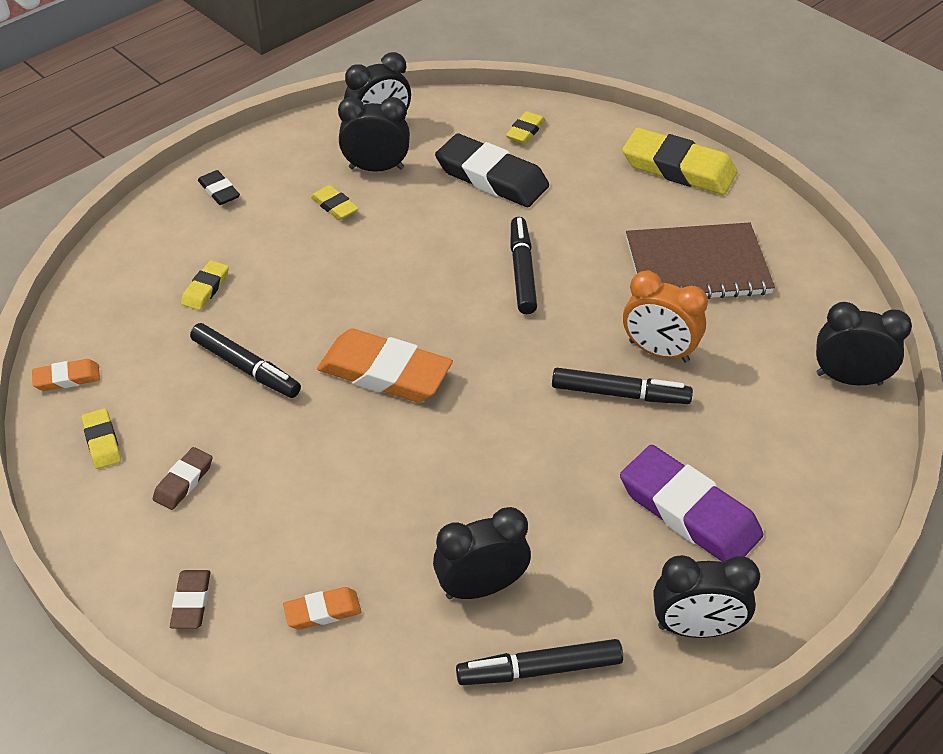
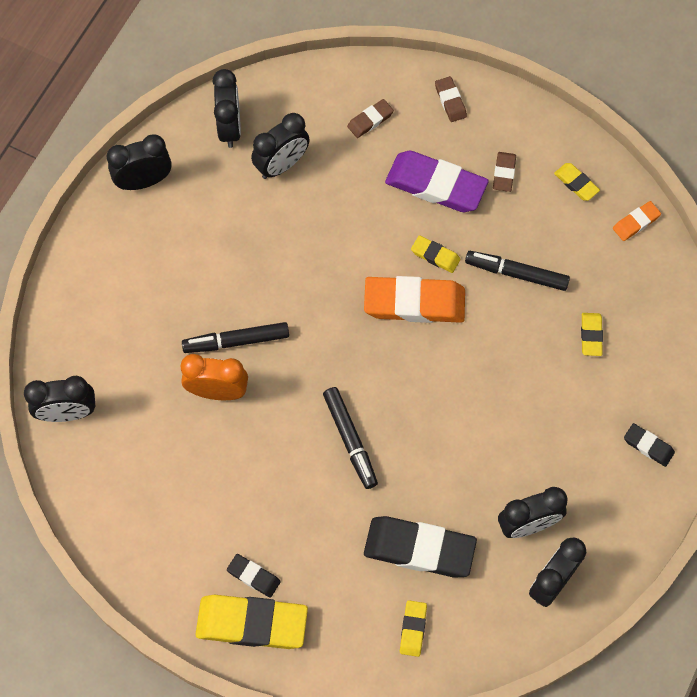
camera: 160 degrees right, 20 degrees up
(322, 611) = (370, 120): orange eraser -> brown eraser
(334, 206) = (540, 463): yellow eraser -> yellow eraser (435, 256)
(539, 669) = (230, 128): black marker -> black clock
(666, 198) = (253, 576): none -> black eraser
(689, 512) = (165, 259): purple eraser -> purple eraser (436, 185)
(697, 266) = (207, 496): brown notebook -> none

